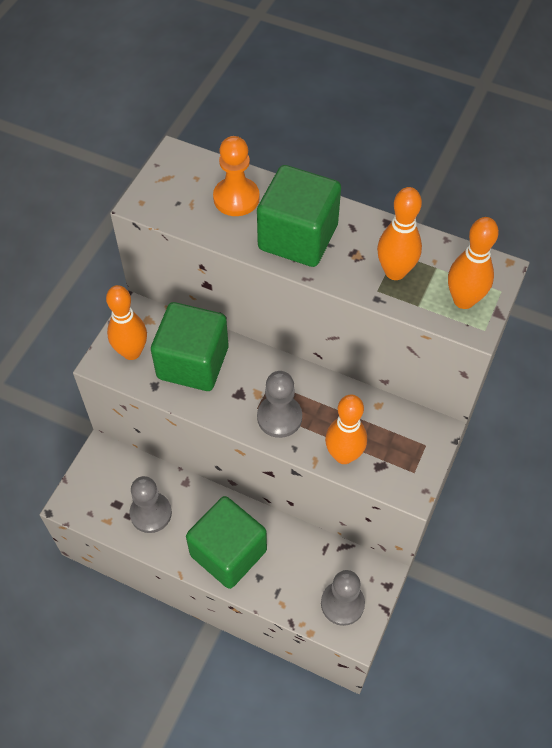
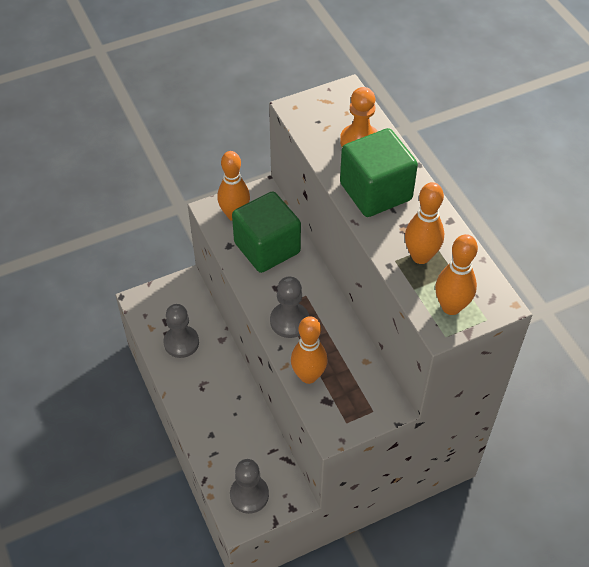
camera: 40 degrees right, 5 degrees down
(228, 552) = (206, 404): green cube -> none

